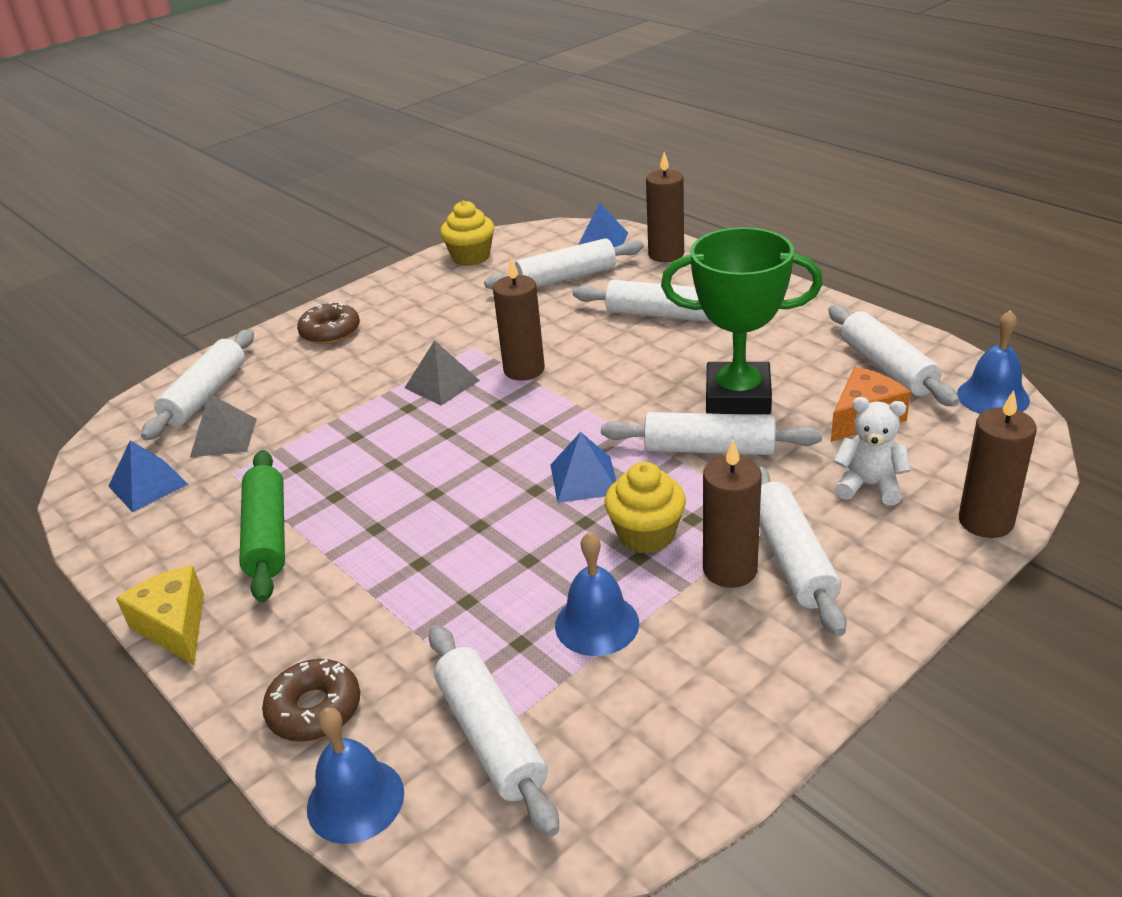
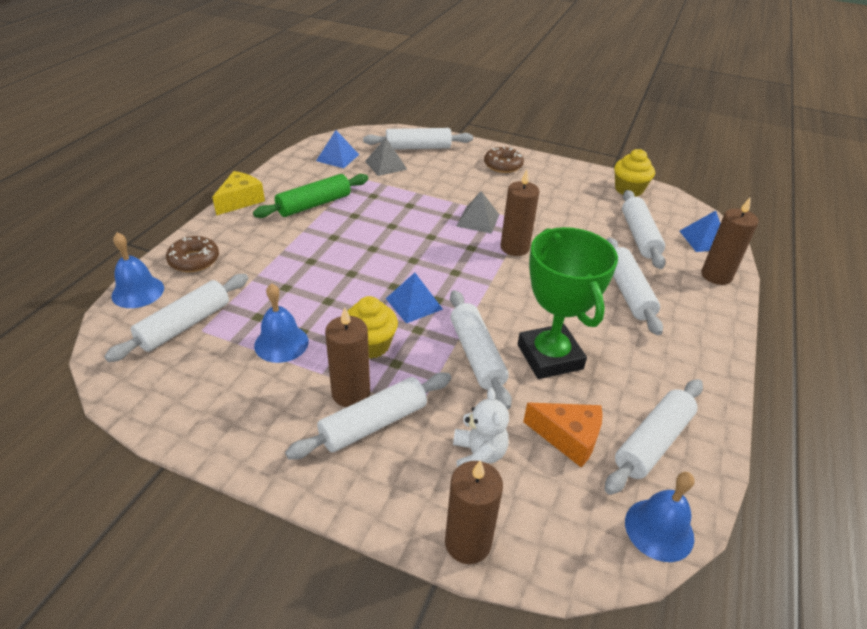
camera: 60 degrees right, 5 degrees up
(566, 278) = (639, 236): white rolling pin -> white rolling pin turned 45 degrees clockwise

